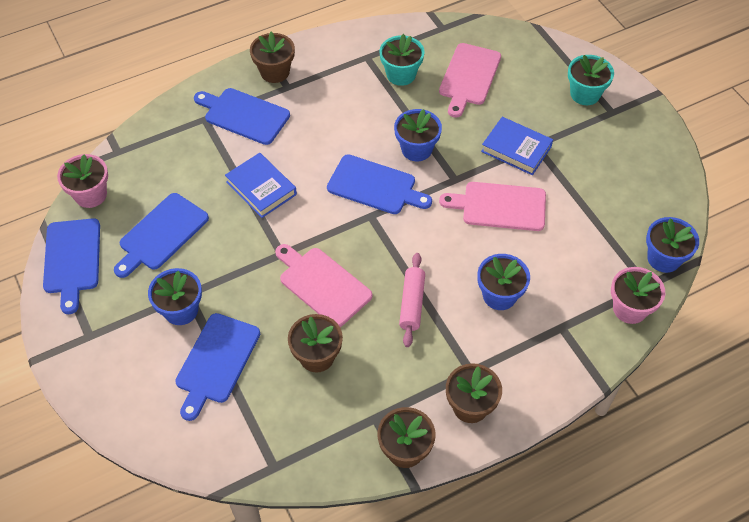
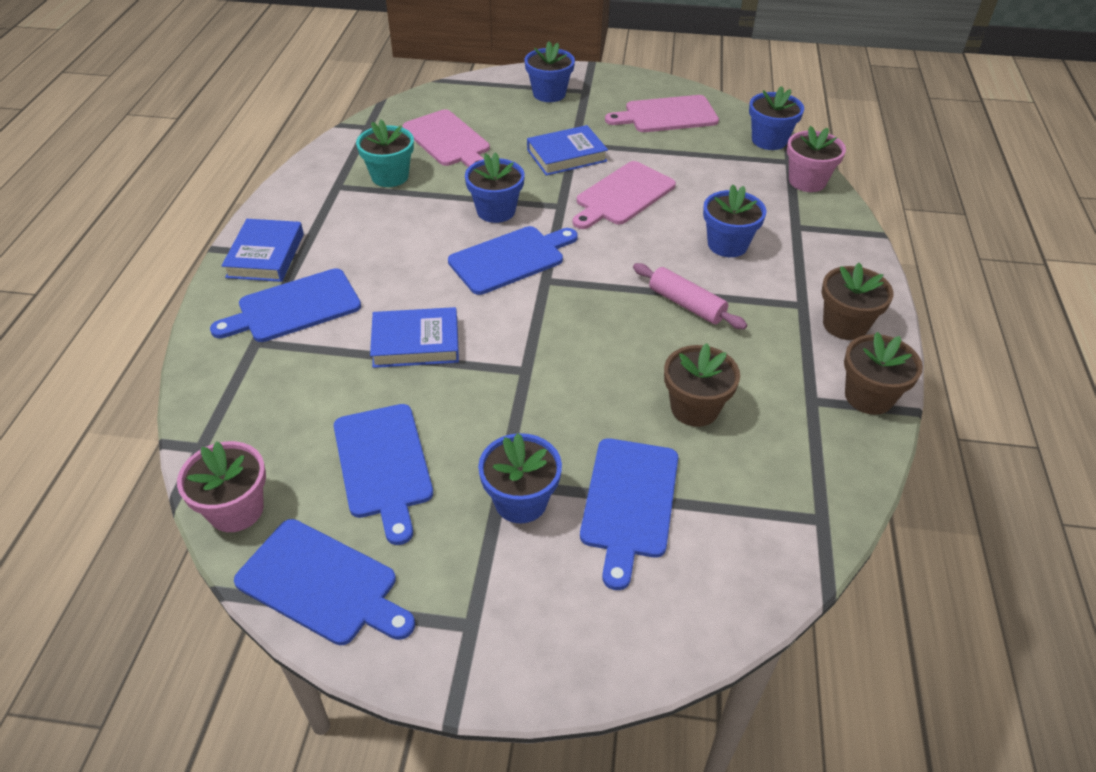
camera: 55 degrees left, 10 degrees down
(216, 362) = (629, 502): blue cutting board -> blue cutting board turned 45 degrees clockwise
(275, 72) = (266, 255): brown flower pot -> blue book
(322, 285) = (601, 358): pink cutting board -> pink cutting board (667, 115)
(585, 94) = (549, 94): turquoise flower pot -> blue flower pot

